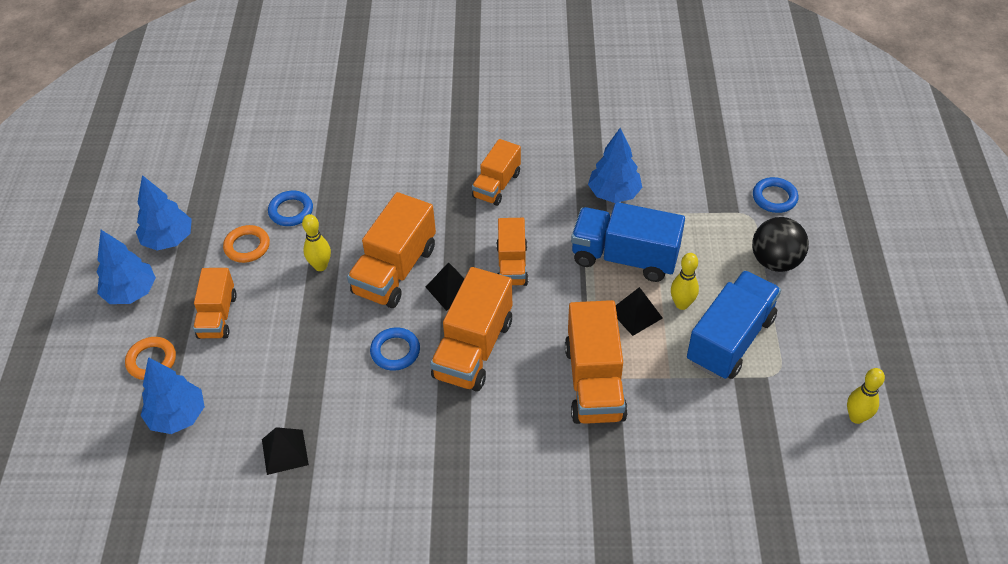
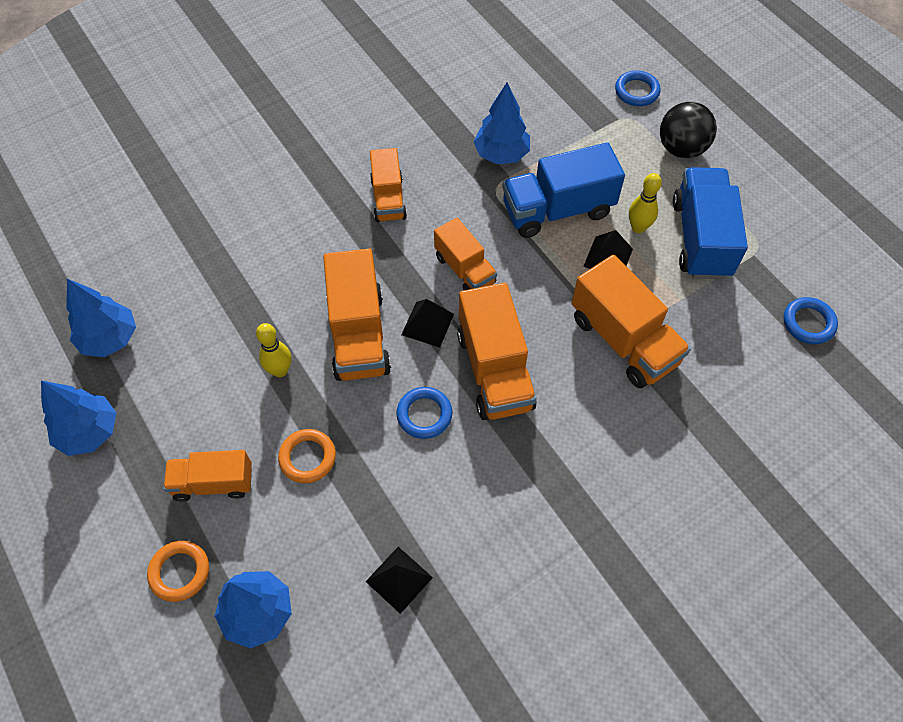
camera: 35 degrees left, 10 degrees up
(131, 292) = (93, 513): blue tree -> blue tree (109, 338)
(217, 316) = (213, 483): orange truck -> orange truck turned 120 degrees clockwise
(247, 246) = (184, 392): orange ring -> orange ring (307, 457)
(291, 211) = (201, 330): blue ring -> blue ring (808, 323)
(856, 417) = (844, 252): yellow bowling pin -> none

